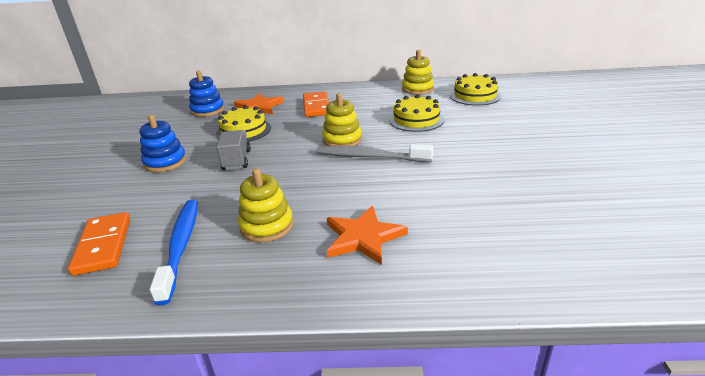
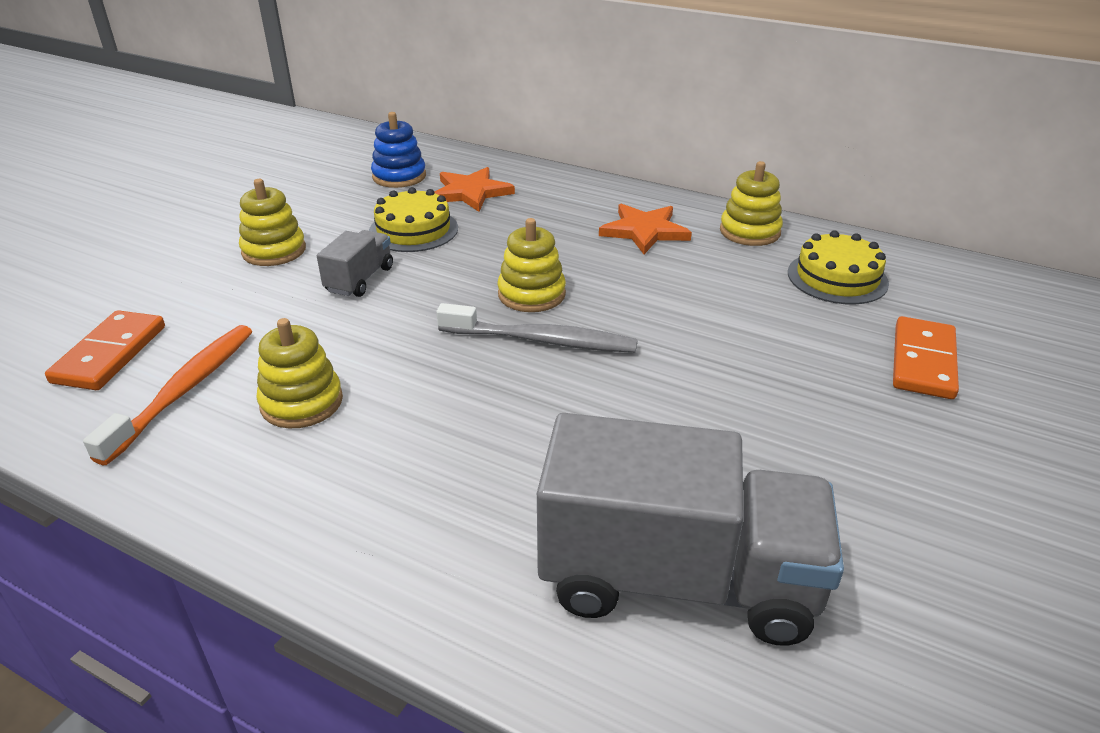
camera: 25 degrees right, 5 degrees up
(165, 162) = (274, 251): blue stacking toy -> yellow stacking toy
(181, 246) = (184, 390): blue toothbrush -> orange toothbrush
(316, 106) = (554, 217): orange domino -> orange domino (923, 361)
(363, 237) = (400, 473): orange star -> orange star (644, 231)
(370, 157) = (541, 340): grey toothbrush -> grey toothbrush turned 150 degrees clockwise
(416, 120) = (683, 294): yellow cake -> none
(549, 228) = (678, 579): none -> grey truck

